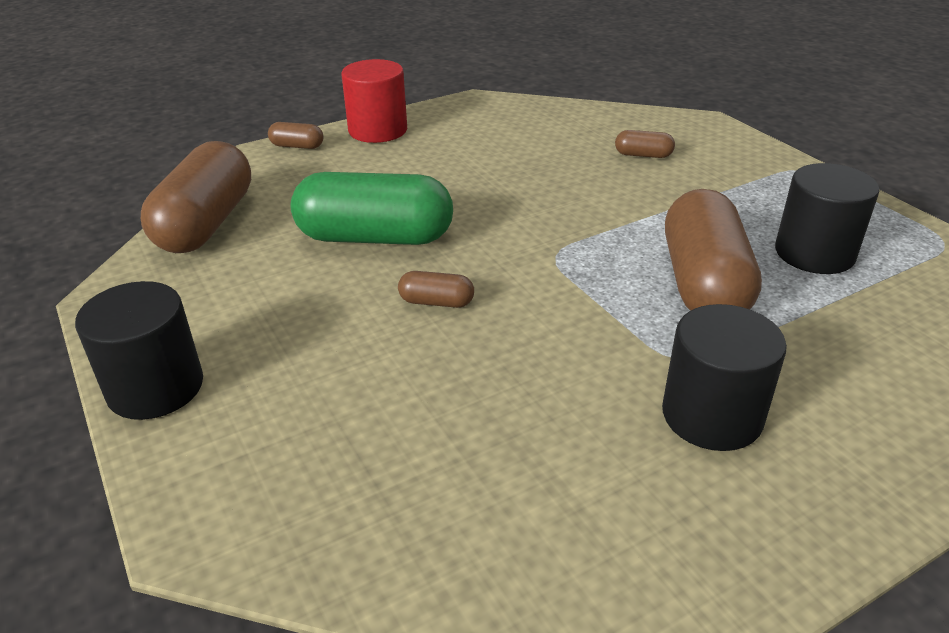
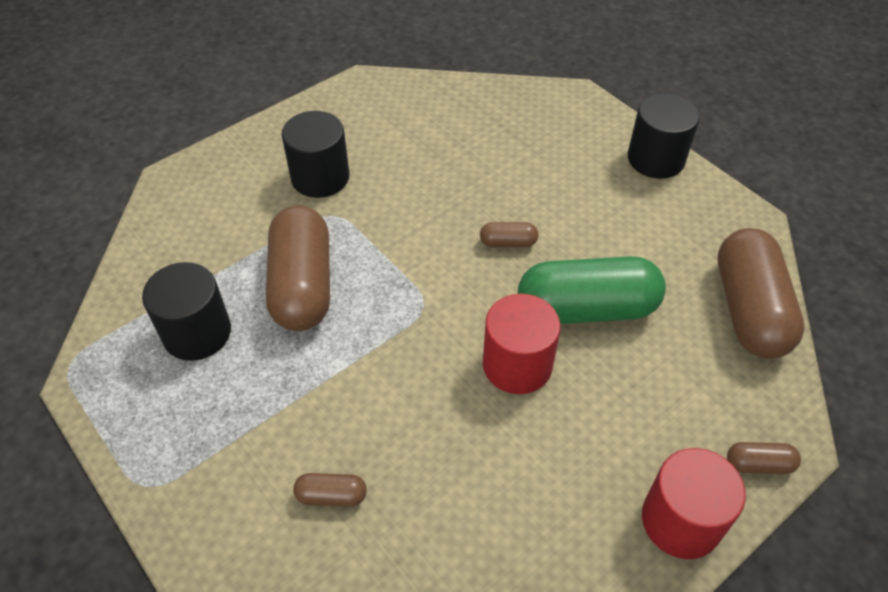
camera: 170 degrees right, 15 degrees up
(467, 206) = (517, 365): none -> red cylinder

